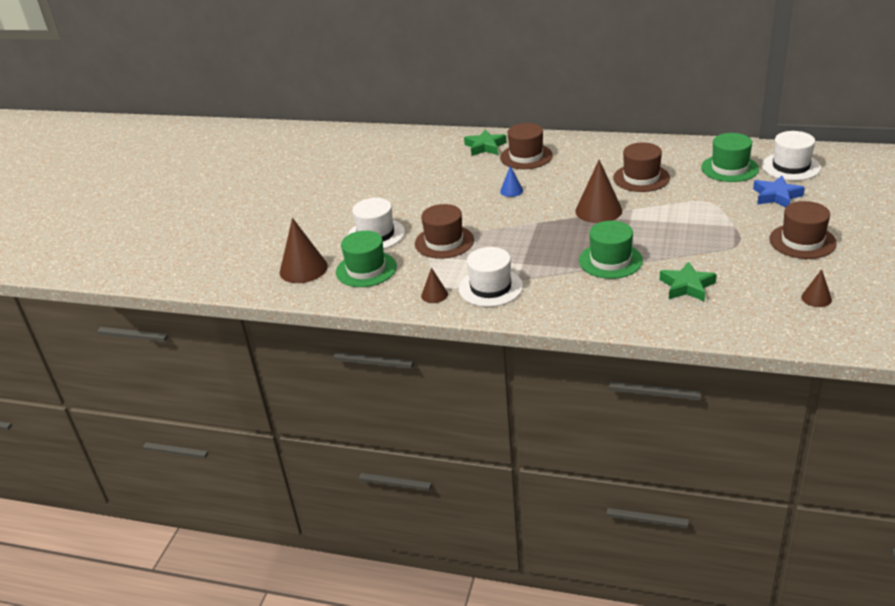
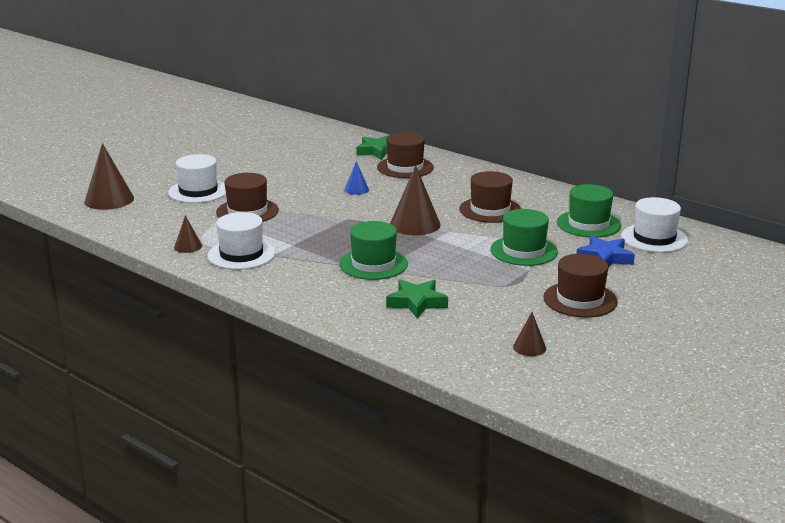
camera: 20 degrees right, 10 degrees down
(366, 269) = (157, 213): green hat -> green hat (523, 251)

